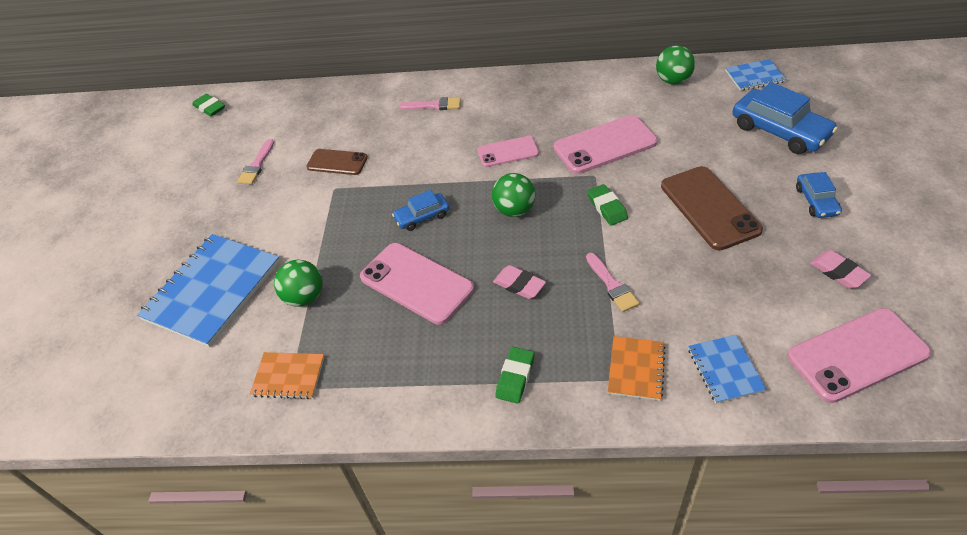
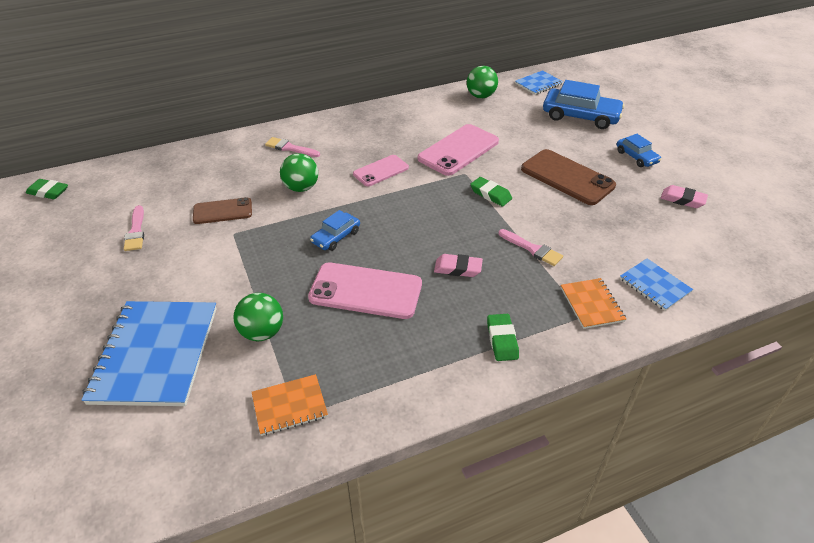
camera: 30 degrees left, 5 degrees down
(434, 105) = (290, 148): pink brush -> pink brush turned 135 degrees counterclockwise
(514, 210) = (416, 213): green ball -> green ball (301, 188)
(857, 355) = (731, 250): pink phone -> none

